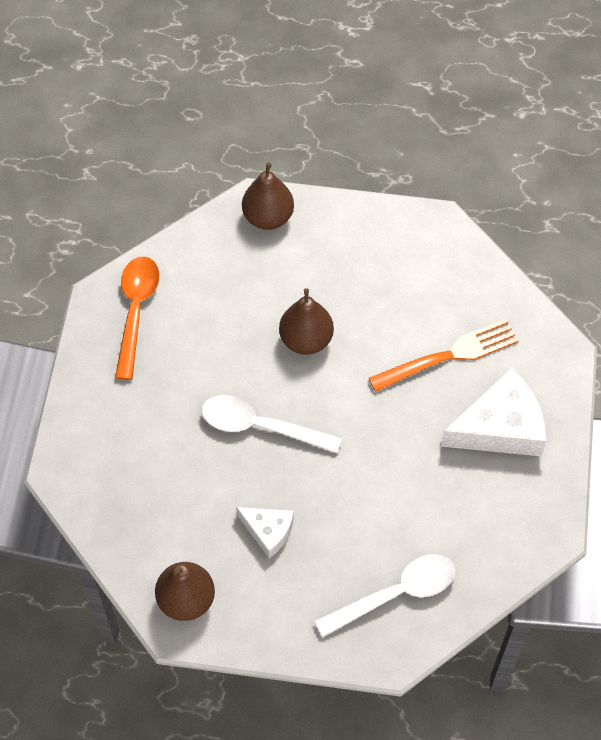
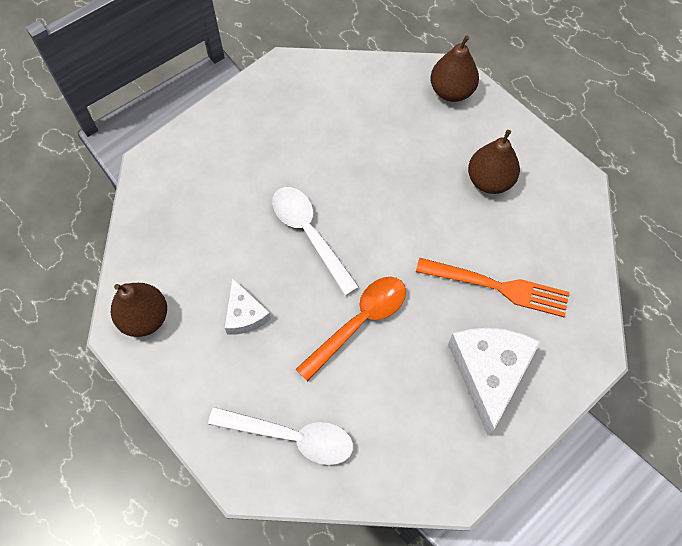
camera: 40 degrees right, 5 degrees up
(136, 311) = (300, 92): orange spoon -> orange spoon (359, 322)
(306, 340) = (399, 196): brown pear -> brown pear (490, 180)
(500, 427) = (489, 372): white cheese -> white cheese turned 105 degrees counterclockwise

